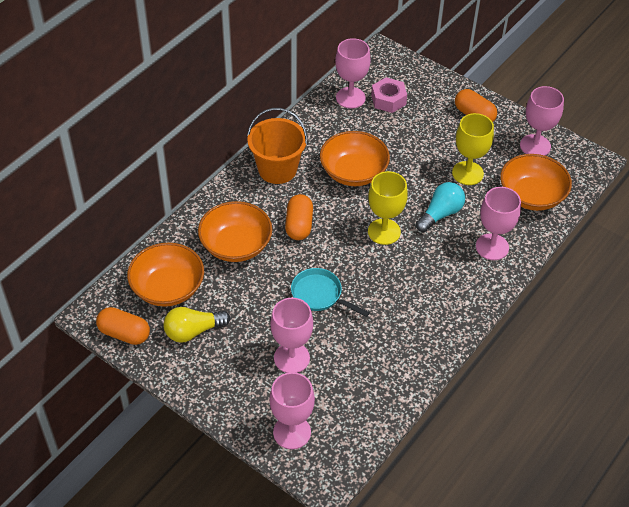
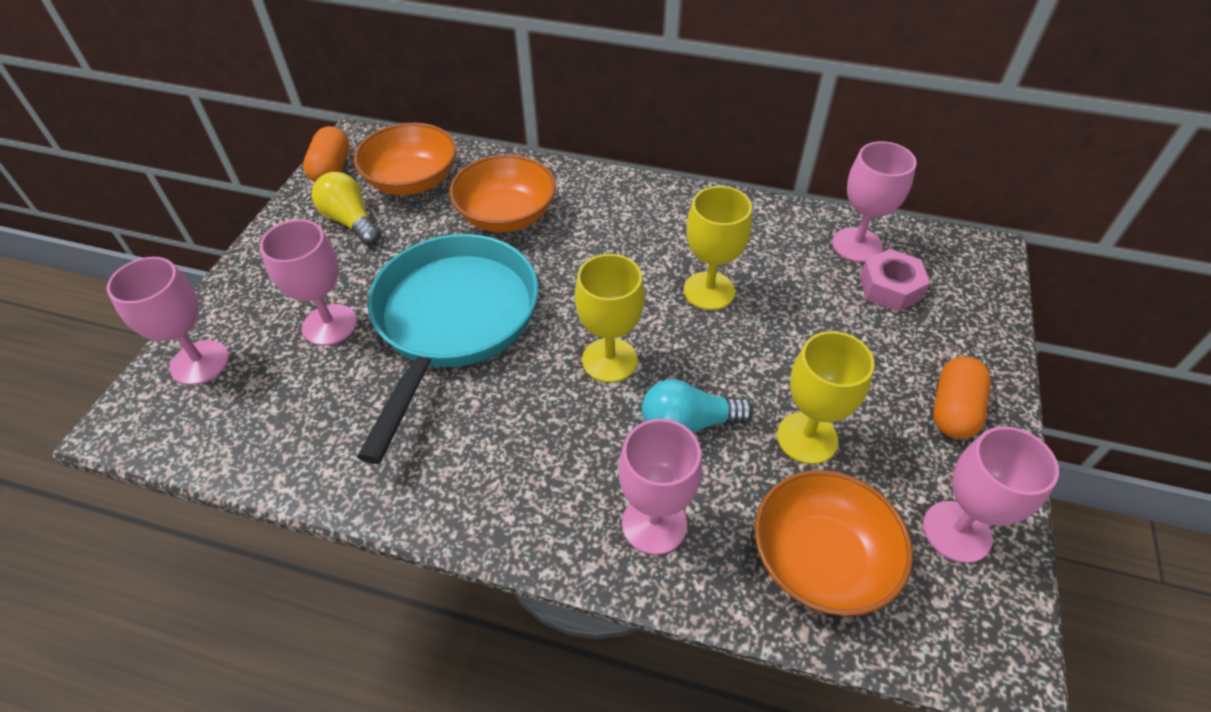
camera: 70 degrees right, 0 degrees up
(277, 169) = (662, 213): orange bucket -> none
(299, 225) = (572, 263): orange capsule -> none
(319, 295) = (453, 321): turquoise pan -> turquoise pan, size x2.14
(353, 172) = (709, 291): orange bowl -> yellow goblet
(440, 214) = (688, 424): turquoise light bulb -> turquoise light bulb turned 150 degrees clockwise

